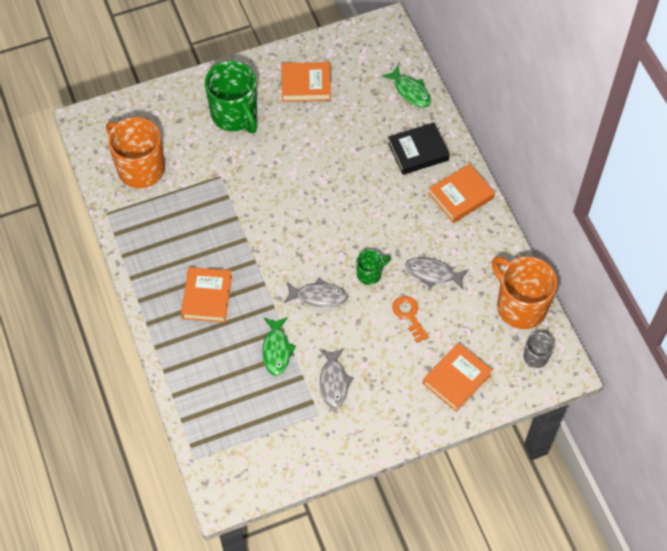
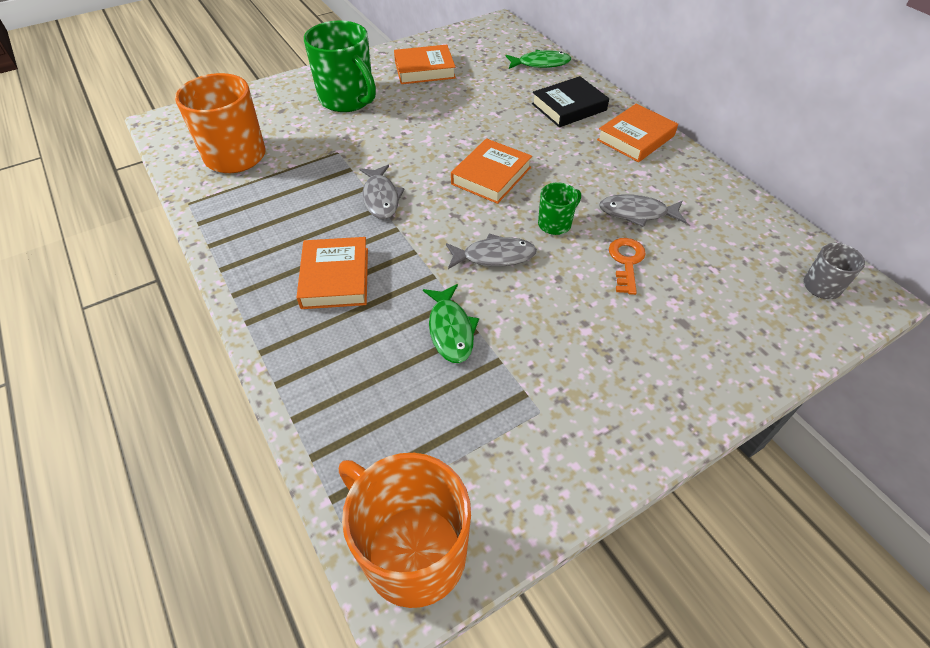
camera: 10 degrees left, 10 degrees down
(334, 382) = (549, 360): grey fish -> grey fish (381, 198)
(409, 315) = (626, 262): orange key -> orange key turned 45 degrees clockwise
(410, 91) = (540, 64): green fish -> green fish turned 45 degrees counterclockwise
(456, 379) = (729, 330): orange book -> orange book (491, 176)
(520, 306) = (766, 233): orange mug -> orange mug (412, 551)

